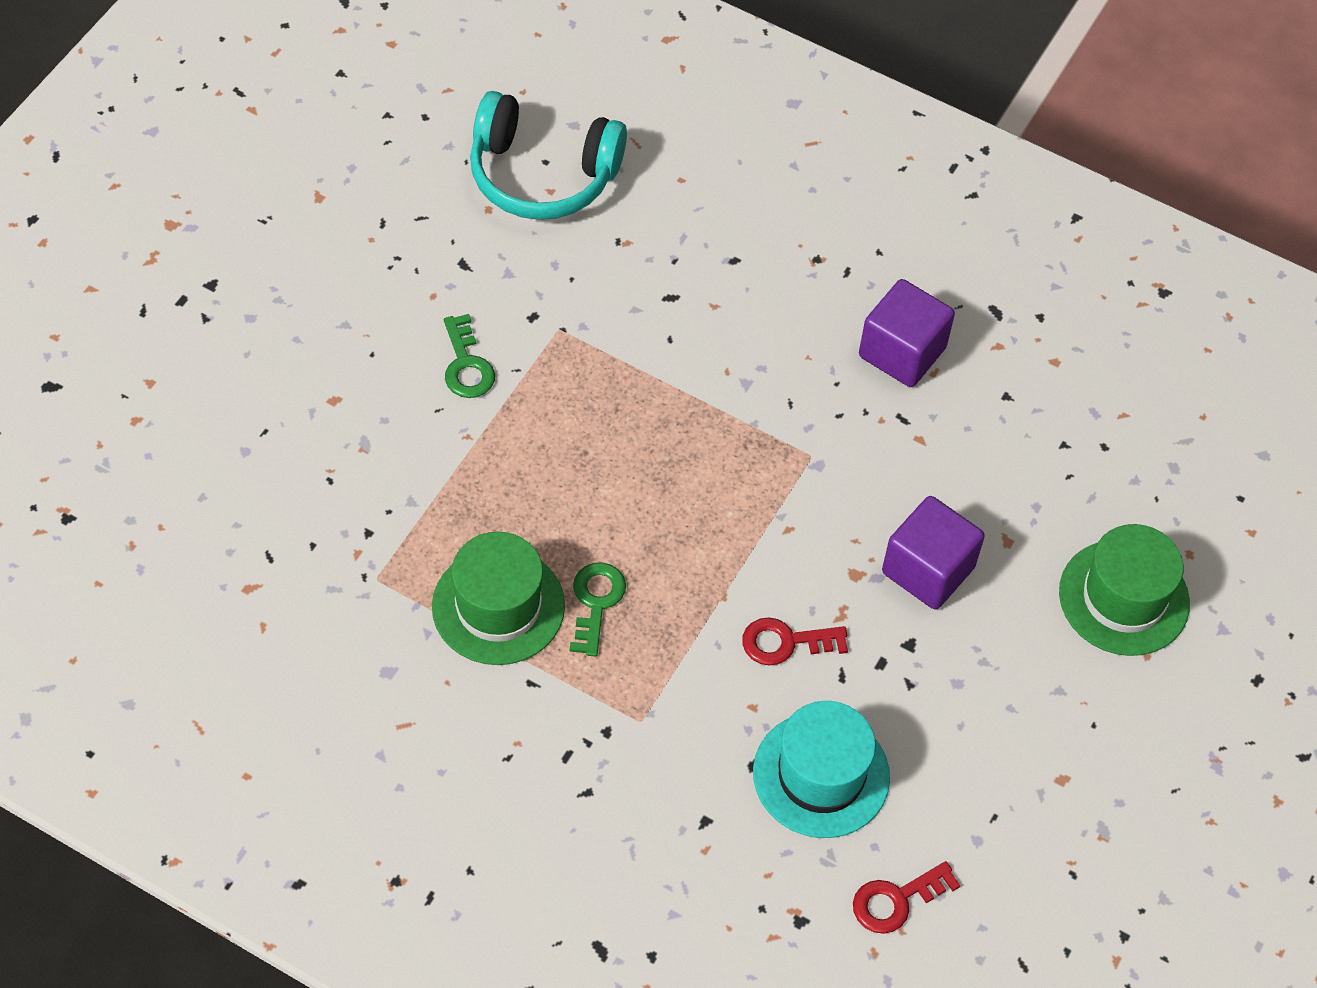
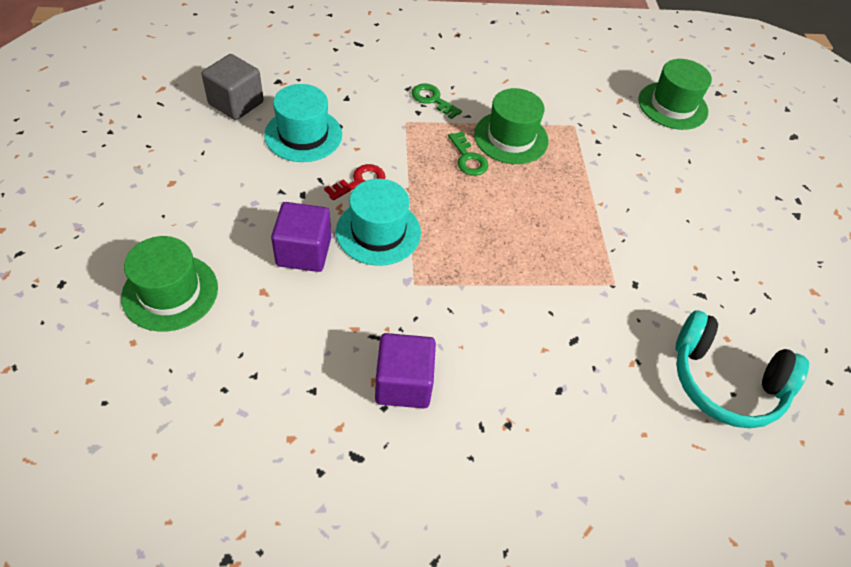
camera: 145 degrees right, 5 degrees down
(175, 533) = (672, 106): none -> green hat
(466, 365) = (639, 238): green key -> green key (432, 100)
(542, 174) = (725, 382): turquoise headphones -> turquoise headphones turned 135 degrees counterclockwise
(811, 550) = (378, 232): none -> turquoise hat
(896, 900) = (236, 103): red key -> grey cube

